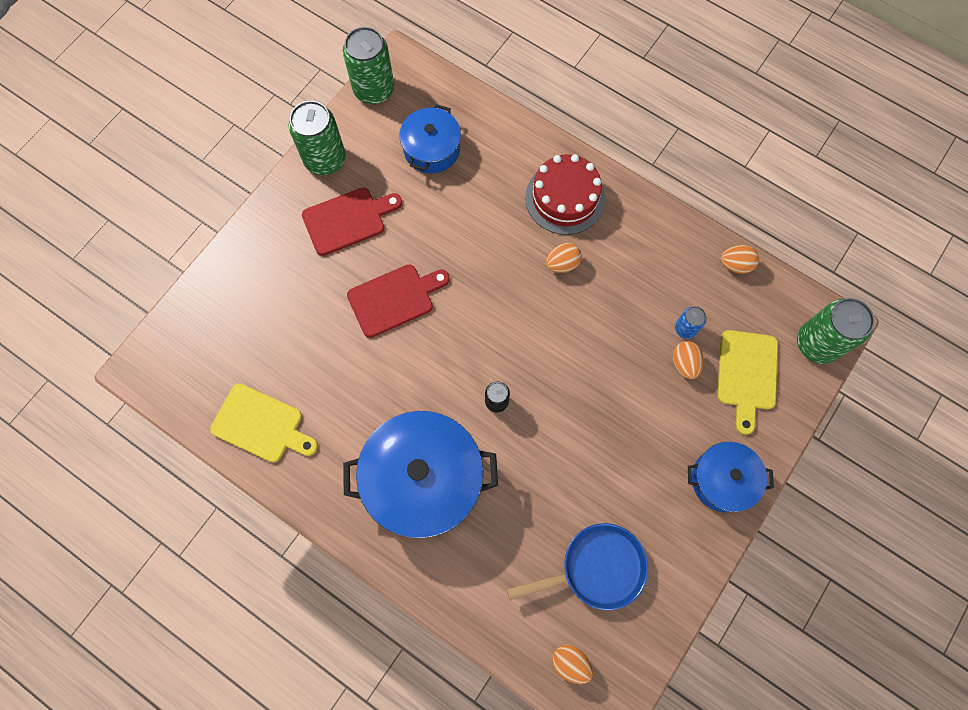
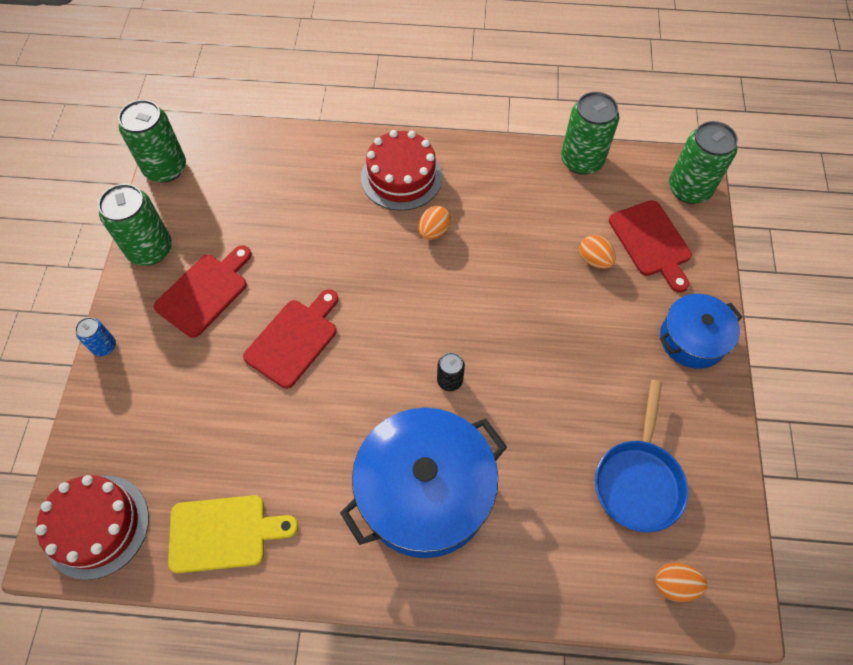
camera: 30 degrees left, 10 degrees down
(177, 368) = (97, 526): none -> red cake
(431, 149) = (252, 193): blue pot -> none
(596, 568) = (638, 480): blue pan -> blue pan turned 150 degrees clockwise
(685, 328) = (575, 231): blue can -> blue can (104, 346)
(735, 264) = (581, 160): orange egg -> green can
(746, 374) = (651, 242): yellow cutting board -> red cutting board

